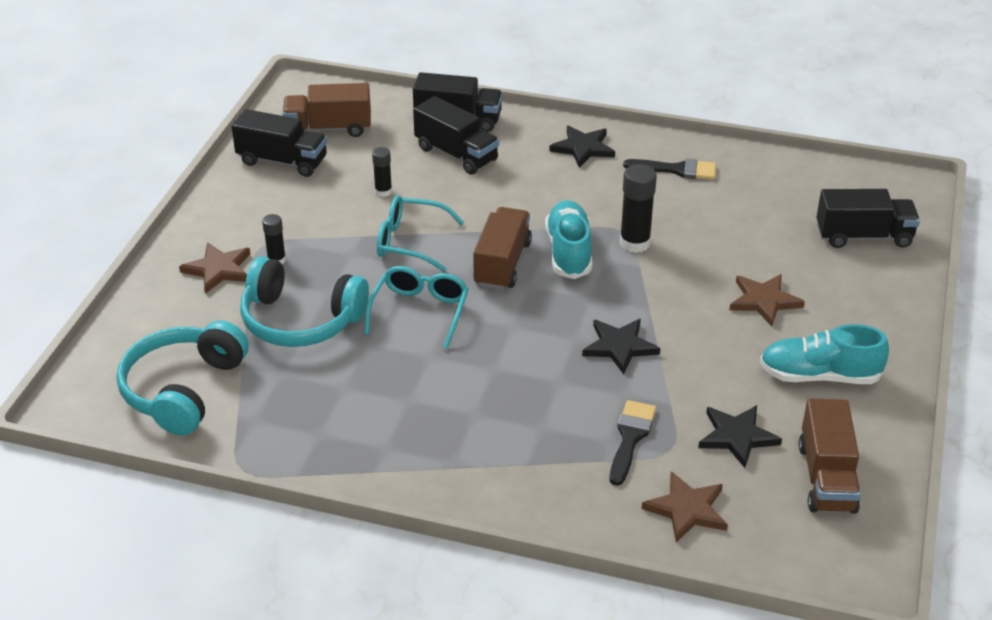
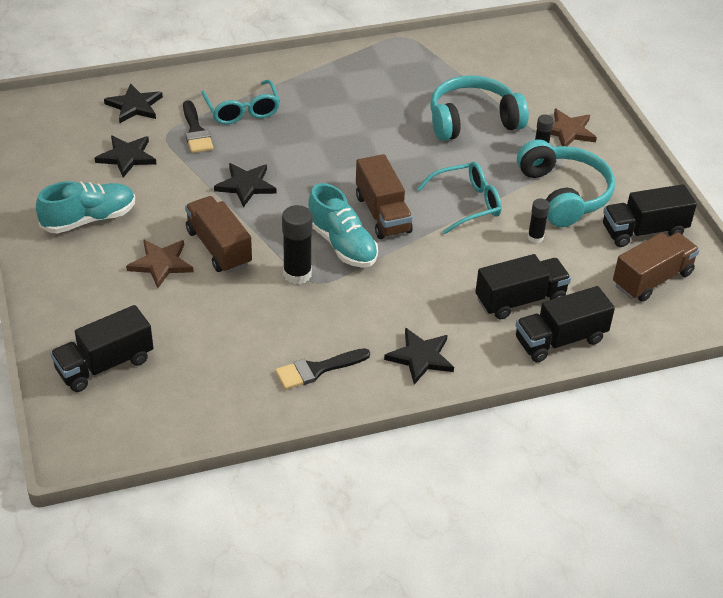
camera: 145 degrees right, 5 degrees up
(183, 389) = (488, 59): turquoise headphones -> turquoise headphones (564, 194)
(420, 311) = (403, 156): turquoise glasses -> turquoise glasses (242, 111)
(456, 154) = (520, 300): black truck -> black truck turned 150 degrees clockwise
(687, 509) = (134, 106): brown star -> black star
(826, 478) = (55, 154): brown truck -> brown truck (219, 247)

